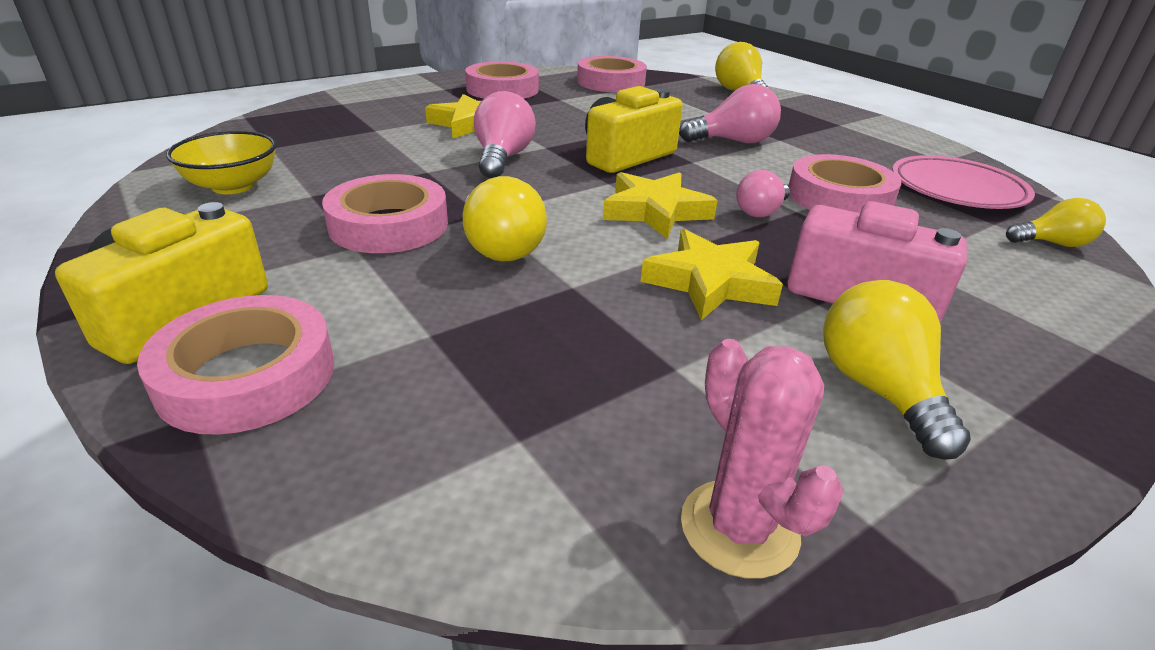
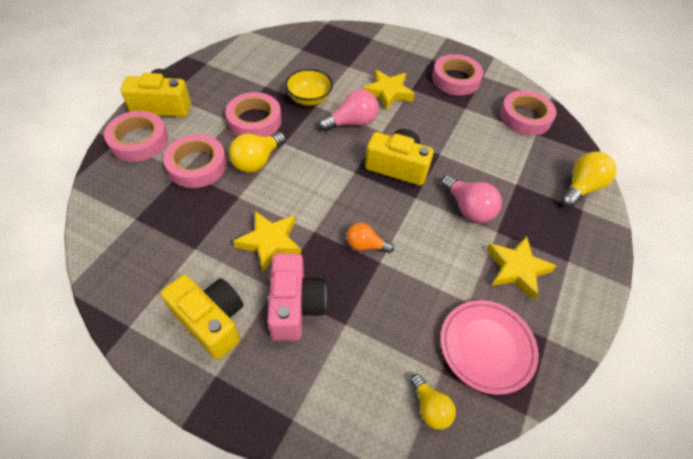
camera: 60 degrees right, 20 degrees up
(233, 186) = (256, 62): yellow bowl -> yellow bowl (309, 99)
(655, 211) = (332, 201): yellow star -> yellow star (517, 269)
(739, 528) = (114, 288): pink cactus -> none
(760, 211) = (365, 245): pink light bulb -> orange light bulb
(839, 197) = (416, 279): pink tape -> pink tape (197, 165)
(878, 390) = (211, 321): yellow light bulb -> yellow camera

